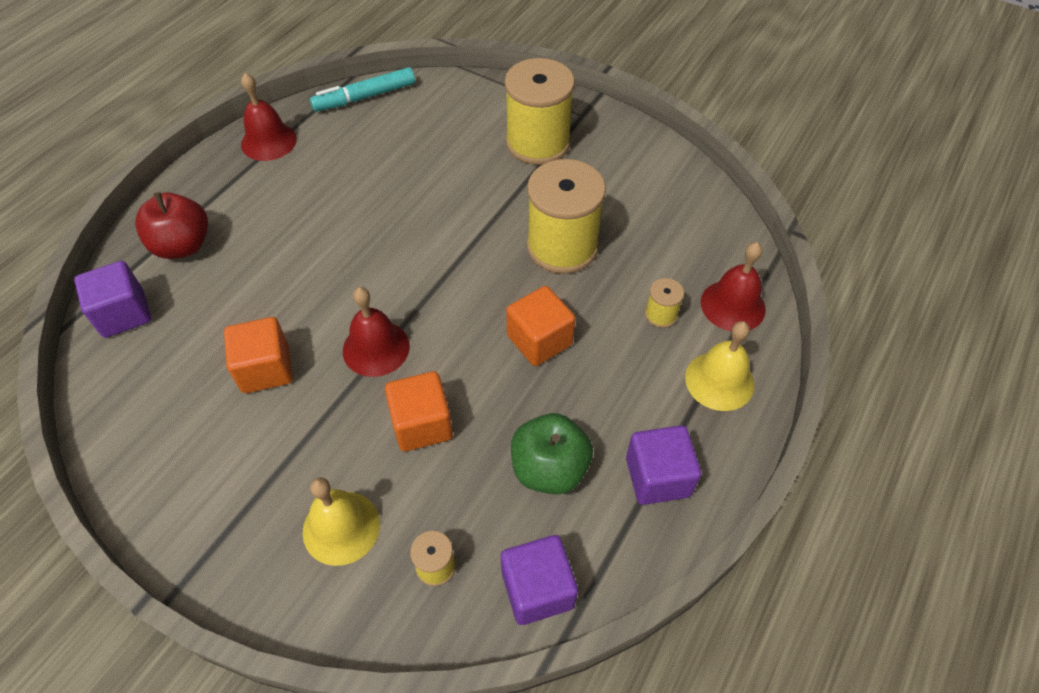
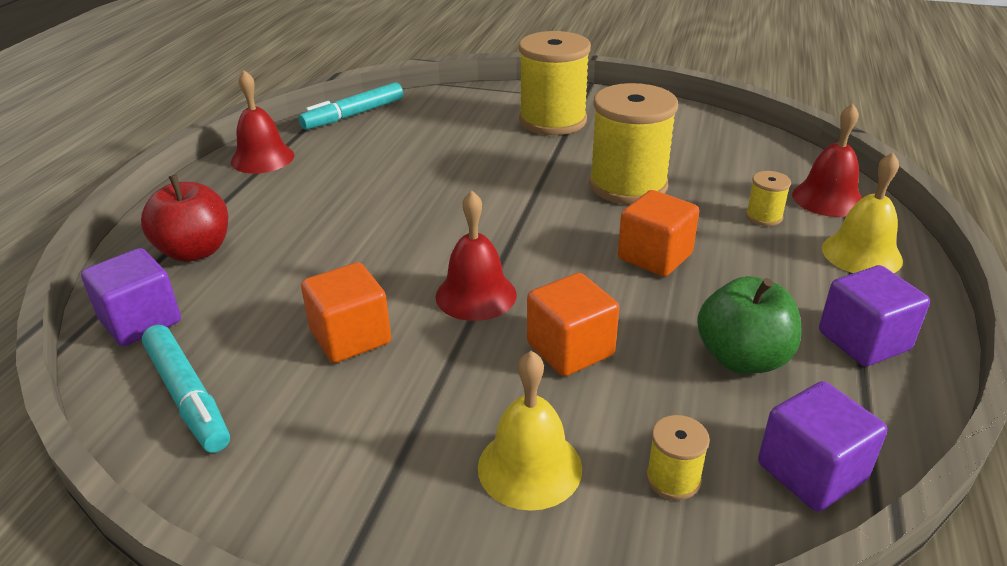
camera: 15 degrees left, 20 degrees down
(135, 398) = (188, 396): none -> turquoise marker

